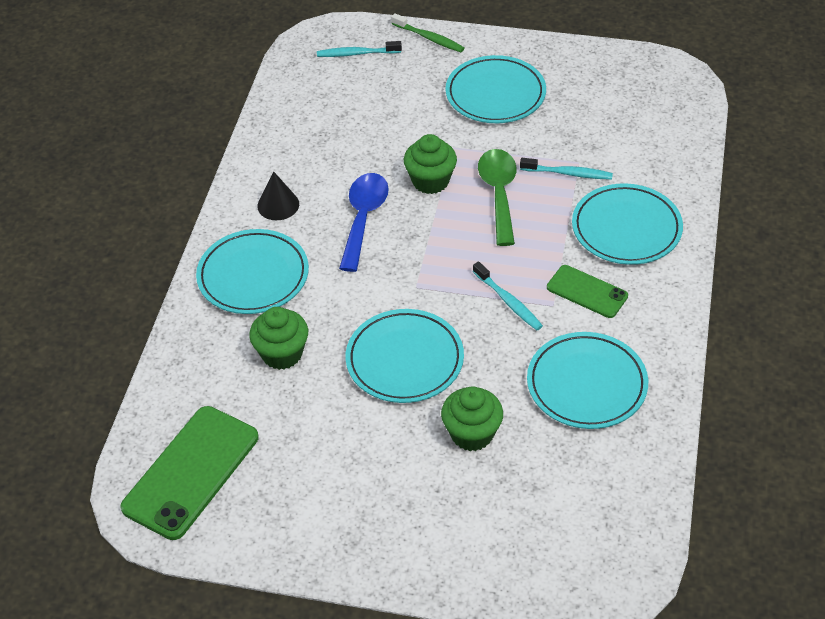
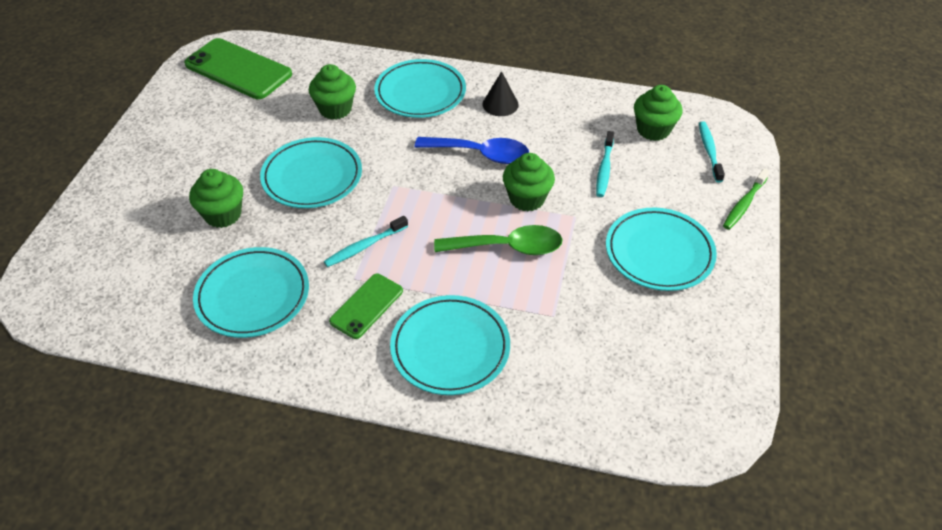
camera: 90 degrees right, 0 degrees up
(324, 89) = (653, 130): none -> green cupcake
(568, 173) = (536, 305): turquoise toothbrush -> turquoise toothbrush (604, 169)

